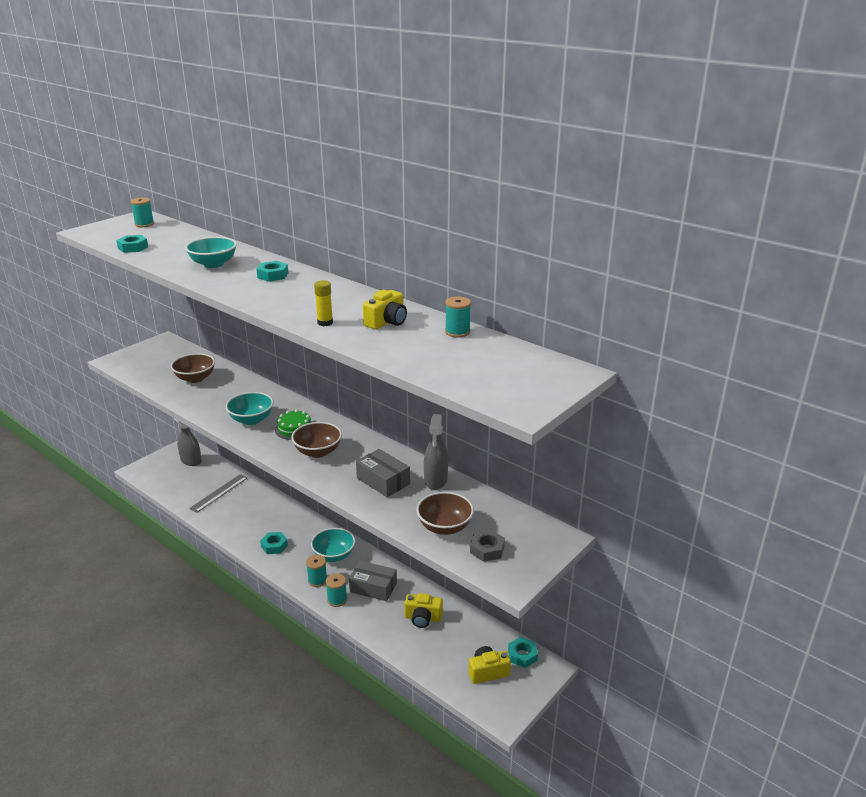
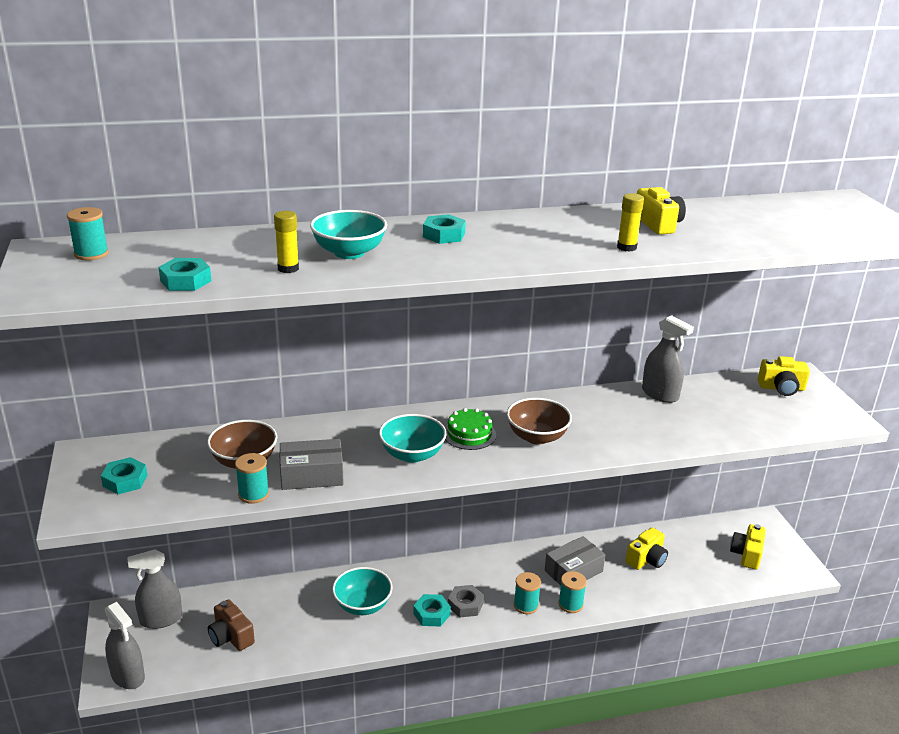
camera: 55 degrees left, 0 degrees up
(144, 472) = (128, 676): none -> grey spray bottle
(174, 259) = (288, 268): none -> yellow glue stick
(196, 487) = (231, 637): none -> brown camera
(219, 493) = (269, 620): grey ruler -> none
(334, 555) = (495, 576): turquoise bowl -> turquoise bowl (362, 605)
(383, 481) = (634, 421): grey box -> grey box (312, 475)
(444, 527) = (743, 419): brown bowl -> none
(457, 332) = (716, 208): turquoise spool -> turquoise spool (253, 494)
(487, 549) = (794, 413): grey nut -> grey nut (465, 605)
(522, 533) = (781, 388): none -> yellow camera
(522, 655) = (739, 526): turquoise nut -> turquoise nut (125, 481)

